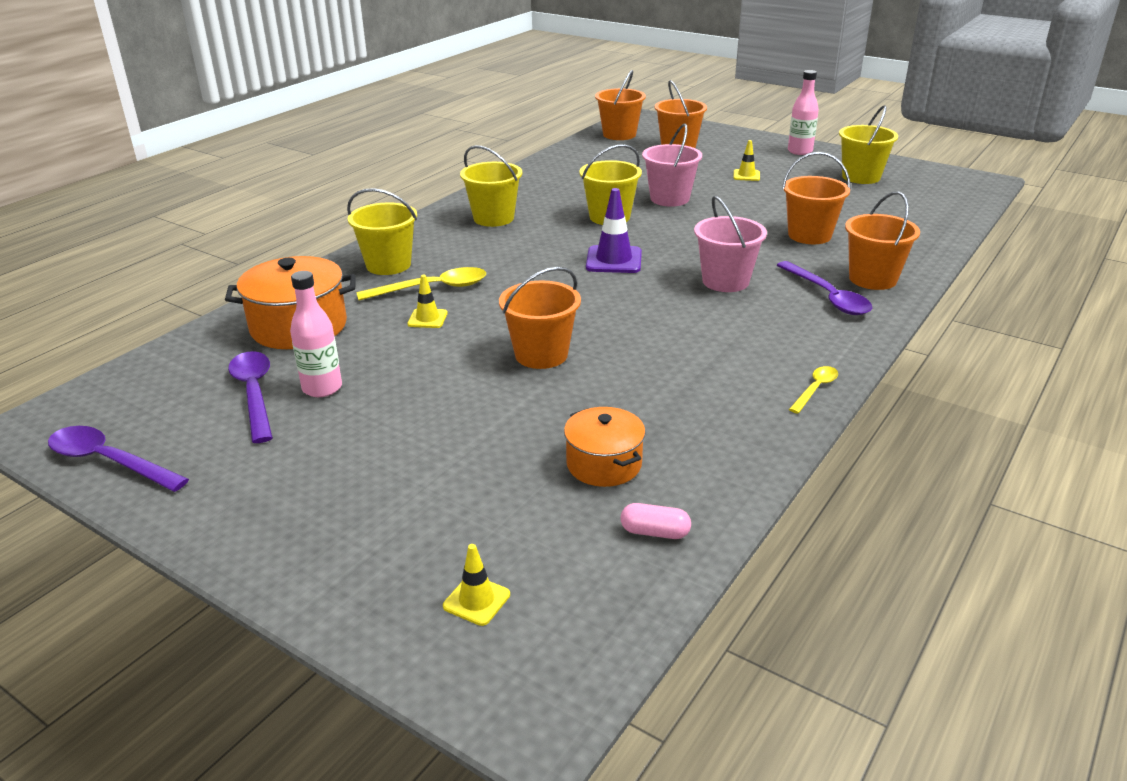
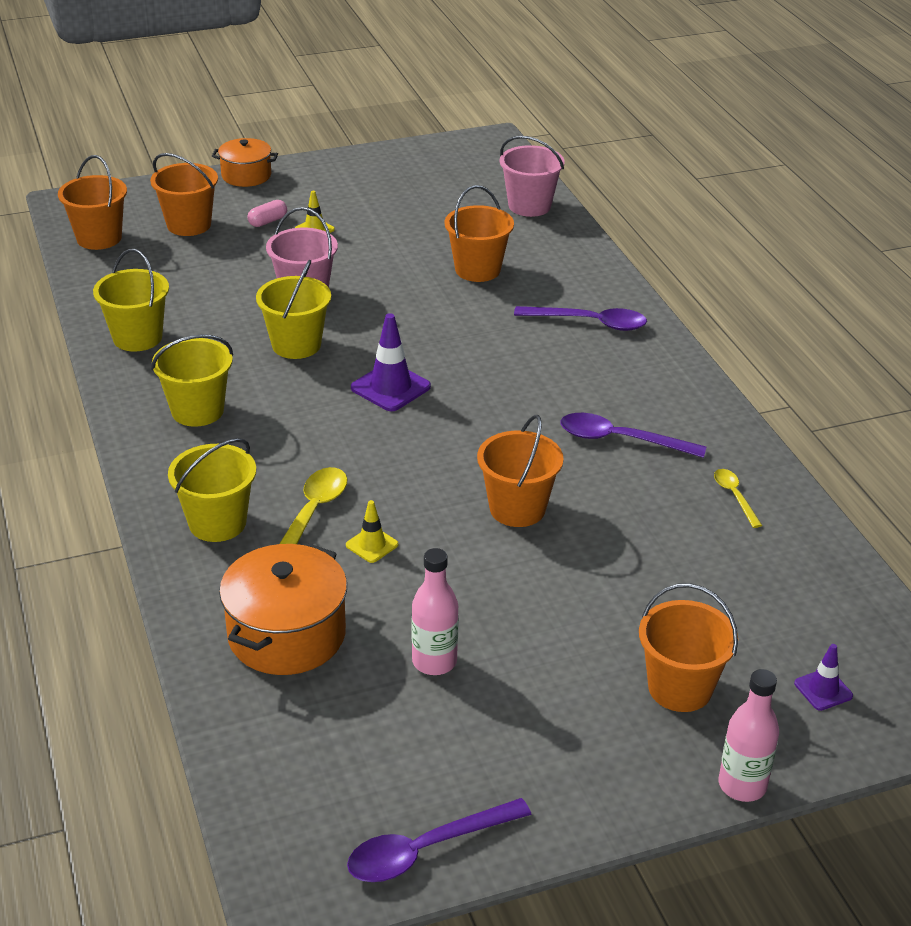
camera: 55 degrees left, 5 degrees up
(254, 394) = (397, 710): purple spoon -> purple spoon (621, 440)
(476, 600) = (823, 690): yellow traffic cone -> purple traffic cone
(604, 464) = (714, 553): orange pot -> orange pot (246, 175)
(655, 532) = (816, 570): pink capsule -> pink capsule (267, 221)
(725, 281) = (505, 353): pink bucket -> pink bucket (529, 206)
(800, 151) = (304, 175): pink bottle -> pink bottle (742, 785)
(815, 389) = (713, 406): yellow spoon -> yellow spoon (734, 496)
(861, 177) = (404, 182): yellow bucket -> yellow bucket (137, 337)
(872, 279) = (587, 287): orange bucket -> orange bucket (680, 688)

